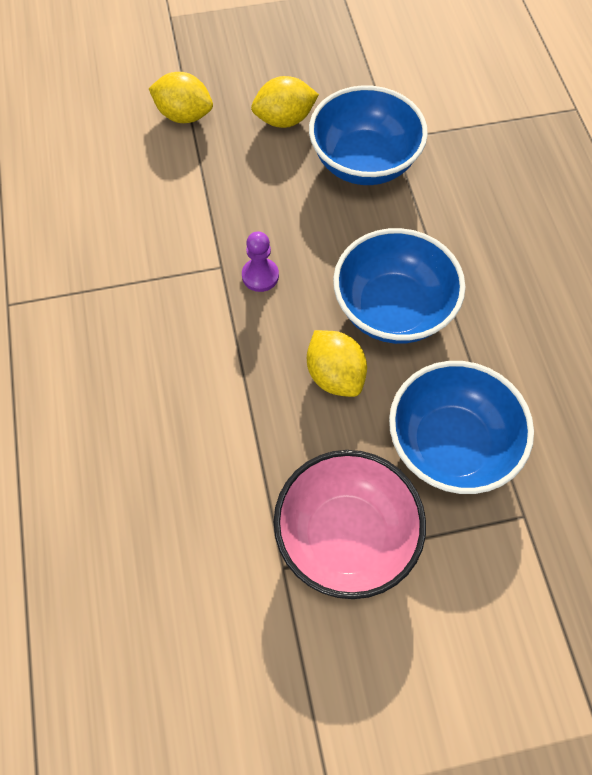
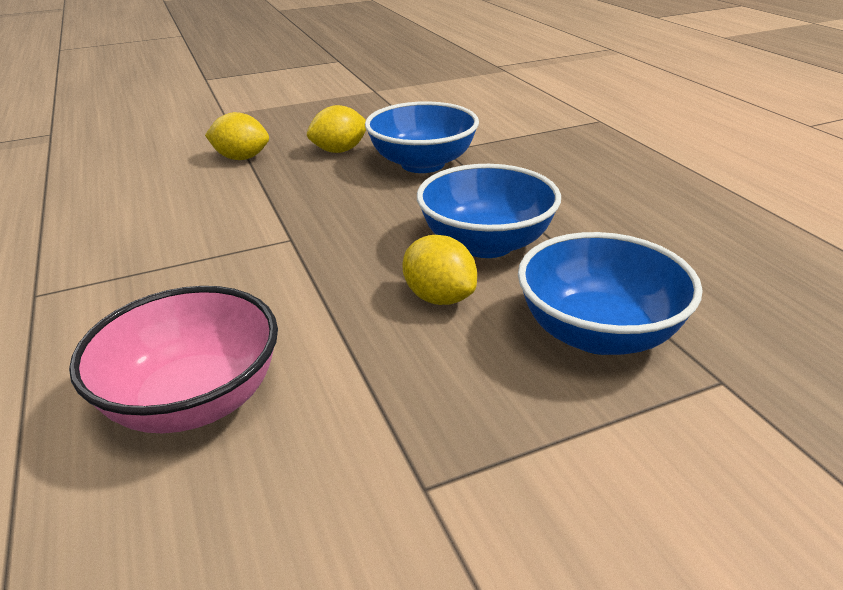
camera: 10 degrees left, 30 degrees down
(260, 276) = (335, 239): purple pawn -> none
(346, 536) = (503, 438): pink bowl -> pink bowl (194, 400)

